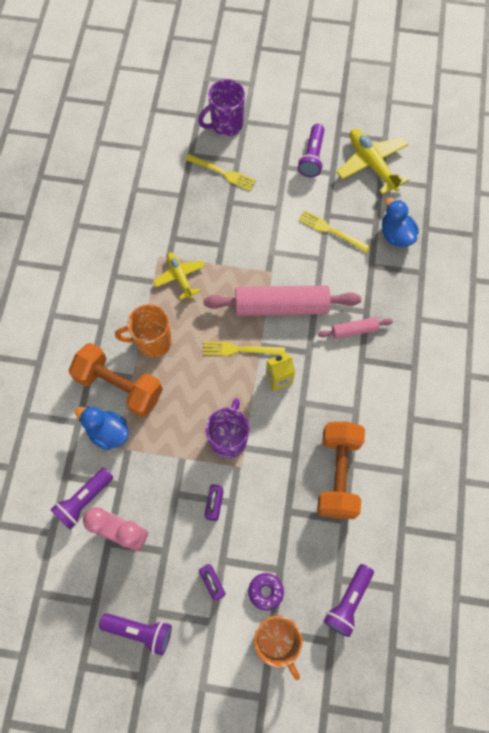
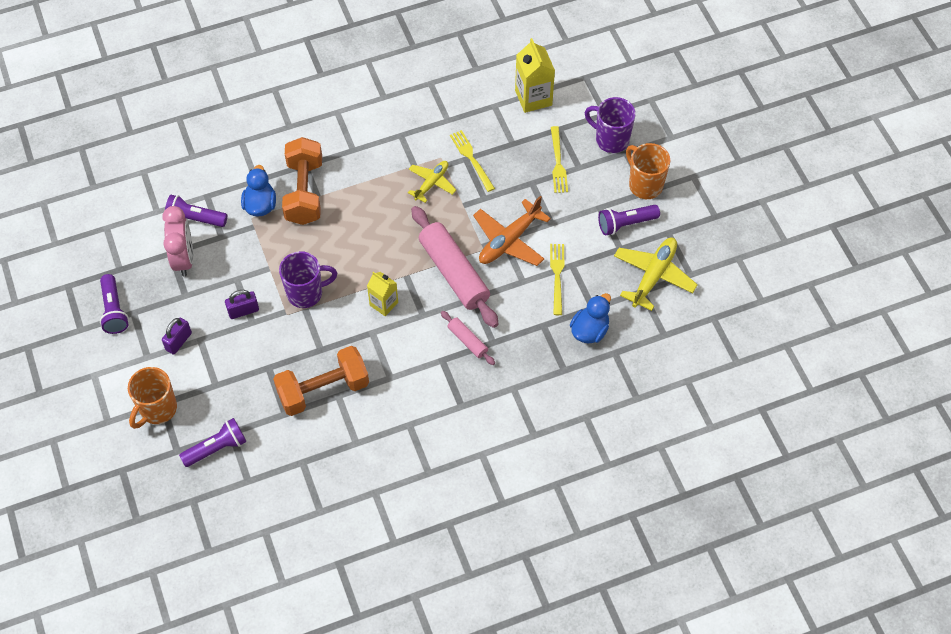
camera: 60 degrees right, 10 degrees down
(147, 156) = (533, 98): none -> yellow carton
(152, 342) = (358, 194): orange mug -> orange mug (645, 185)
(240, 349) = (392, 261): yellow fork -> yellow fork (471, 159)
(265, 591) = (192, 383): purple donut -> none
(275, 248) = (509, 241): none -> orange plane
(348, 601) = (216, 448): purple flashlight -> purple flashlight turned 150 degrees clockwise

